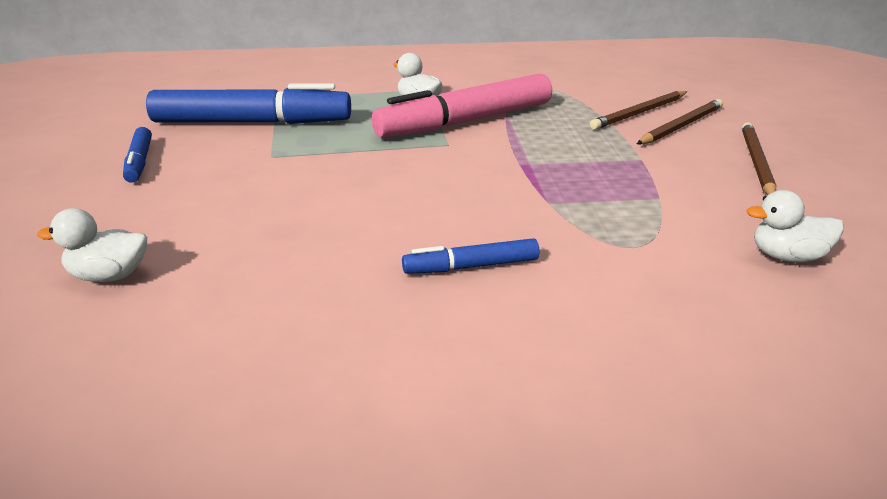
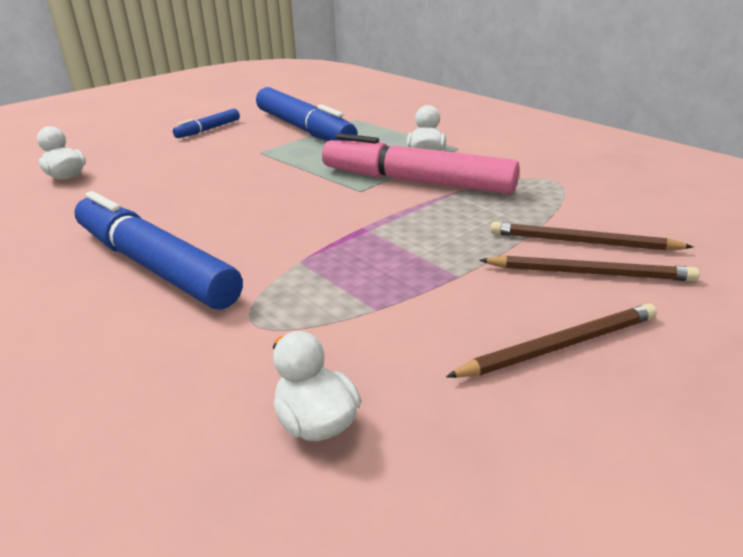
camera: 55 degrees right, 0 degrees up
(471, 266) = (154, 265): blue marker -> blue marker, size x2.10

